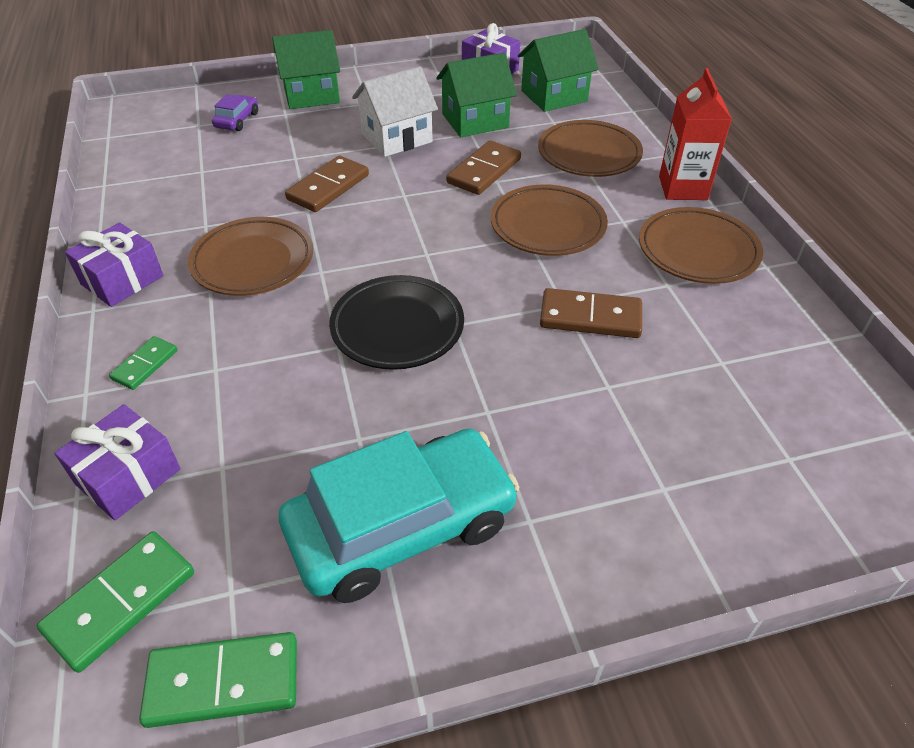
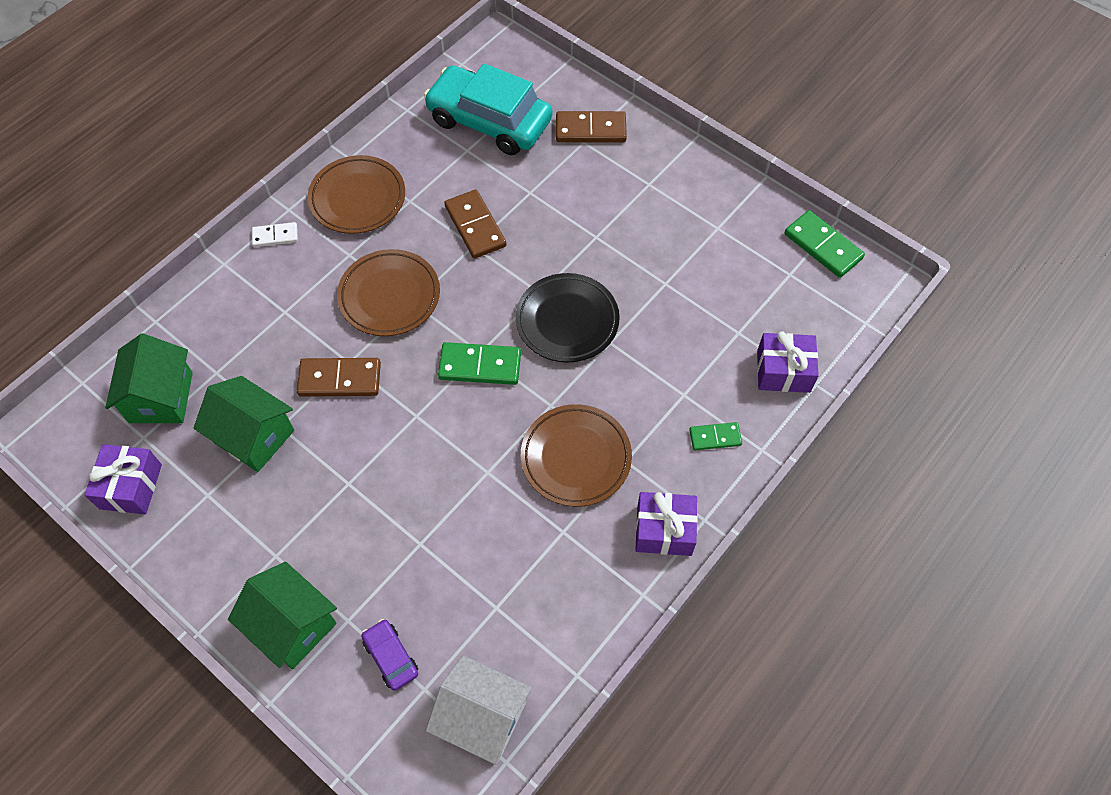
camera: 125 degrees left, 15 degrees up
(121, 601) = (834, 313): green domino -> green domino (480, 366)
(237, 120) = (391, 657): purple car -> purple car turned 75 degrees clockwise
(328, 187) = (445, 480): brown domino -> brown domino (590, 130)
(396, 138) = (329, 482): white house -> white house (482, 718)
(401, 526) = (698, 231): turquoise car -> turquoise car (489, 121)
(554, 96) = (161, 397): green house -> green house turned 60 degrees clockwise
(589, 154) = (261, 318): brown plate -> none
(683, 188) = (275, 236): red carton -> white domino

